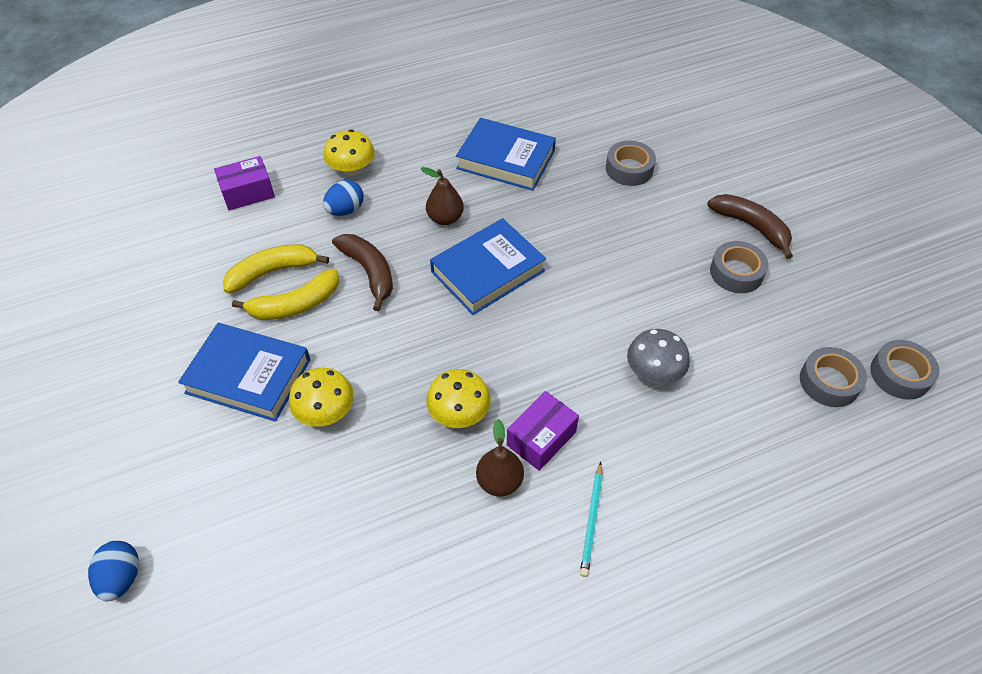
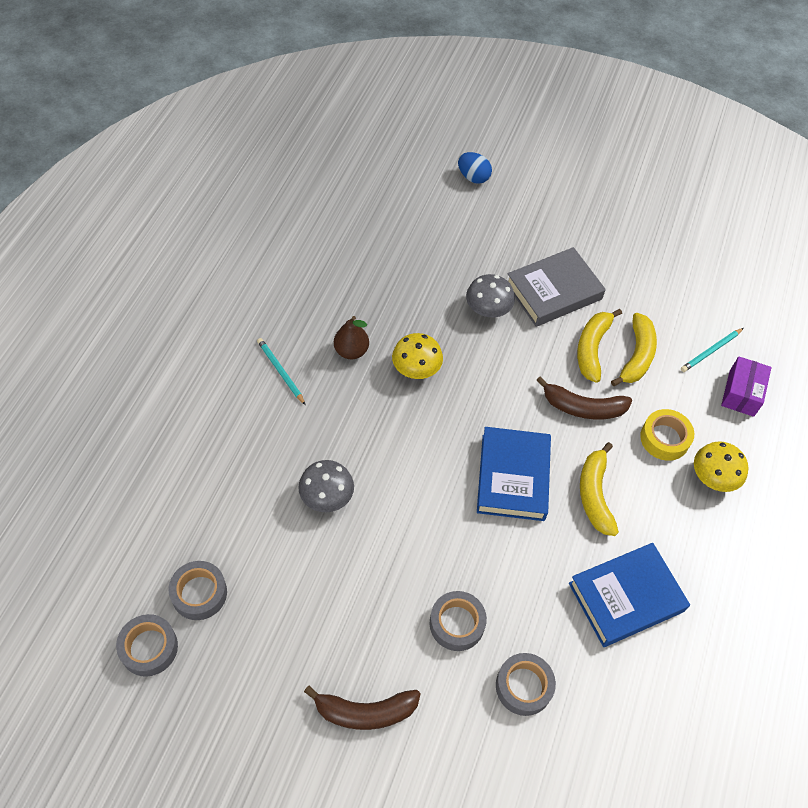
camera: 130 degrees right, 5 degrees up
(217, 231) = (711, 351): none -> turquoise pencil
(248, 376) = (553, 291): blue book -> grey book
(325, 411) = (488, 309): yellow mushroom -> grey mushroom
(345, 210) = (664, 438): blue egg -> yellow tape
(445, 218) = (594, 495): brown pear -> yellow banana
(541, 438) = (353, 393): purple box -> none
(736, 272) = (339, 643): grey tape -> grey tape (456, 623)

